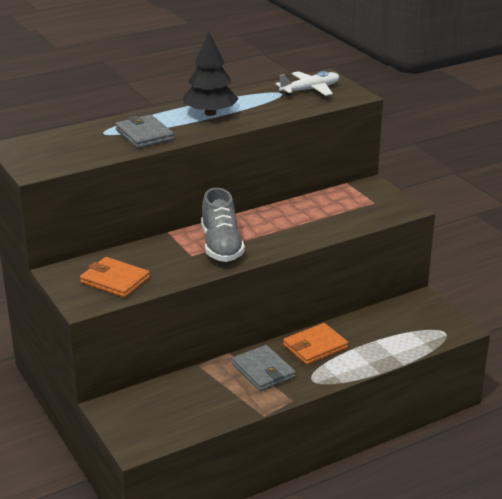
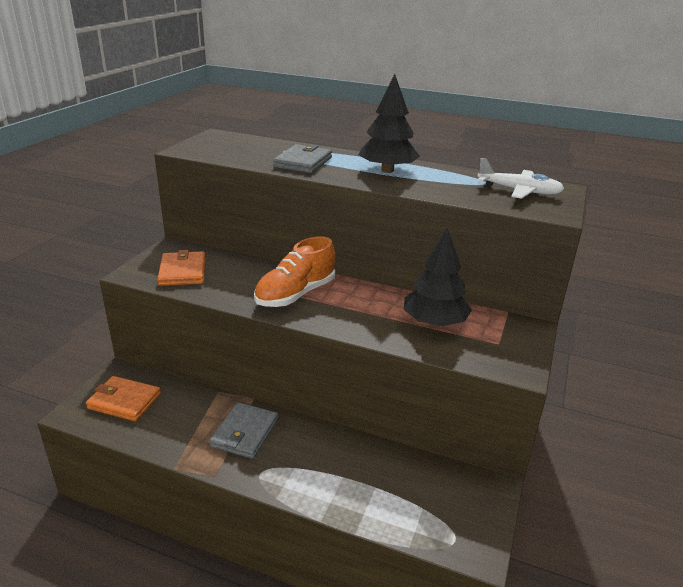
camera: 50 degrees right, 0 degrees up
(221, 246) = (295, 294): grey shoe -> orange shoe
(315, 347) = (317, 448): orange wallet -> orange wallet (124, 401)
(326, 211) = (434, 322): none -> black tree

